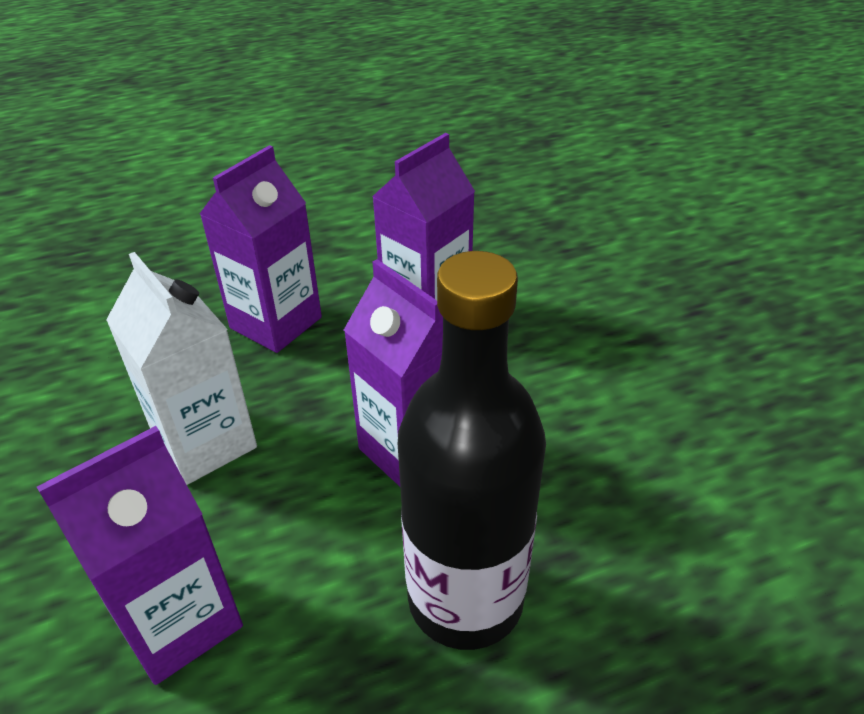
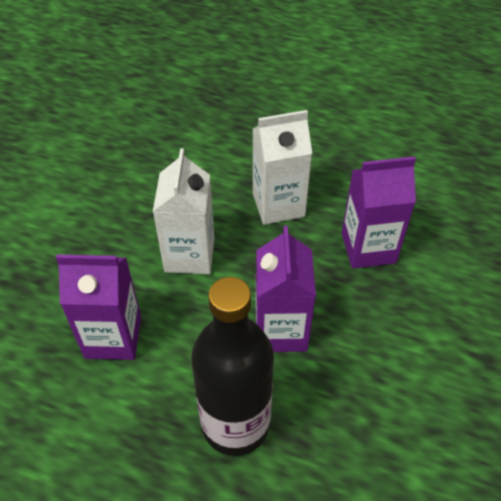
camera: 40 degrees right, 10 degrees up
(276, 323) = (278, 205): purple carton -> white carton

